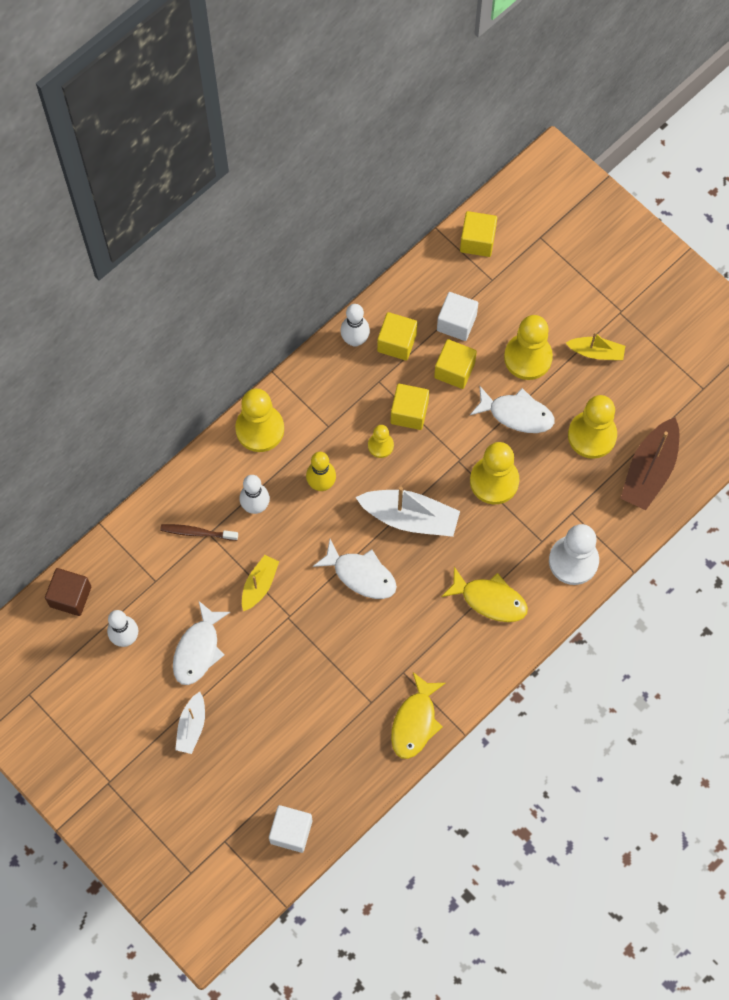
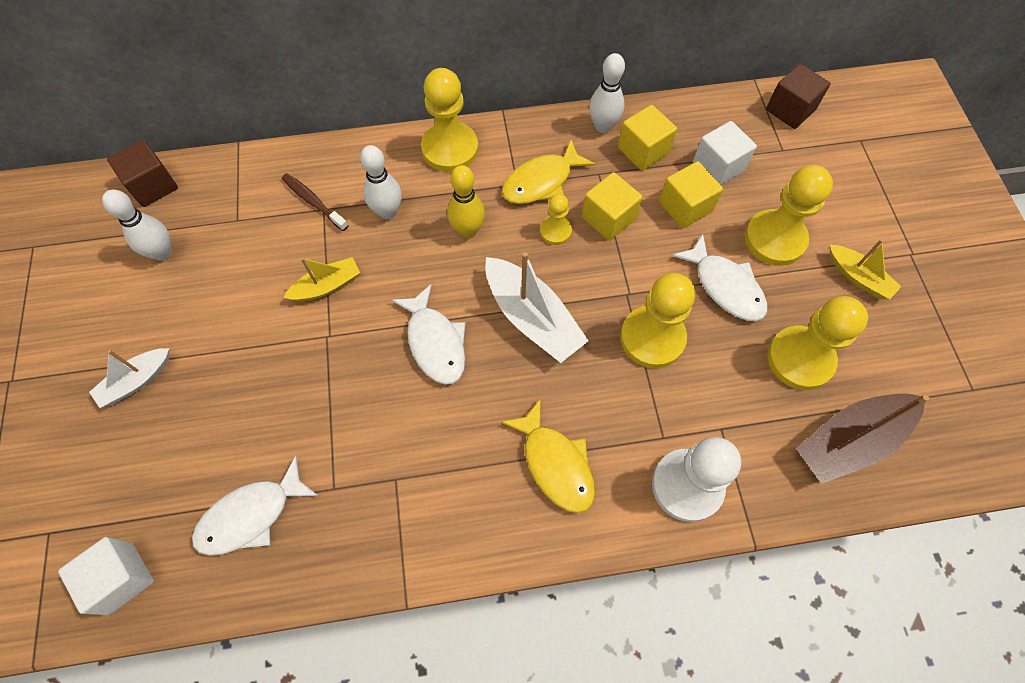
camera: 35 degrees right, 5 degrees down
(198, 649) = (214, 309): white fish -> white fish (251, 515)
(415, 722) = (362, 549): yellow fish -> yellow fish (541, 181)
(477, 241) = (790, 110): yellow cube -> brown cube

